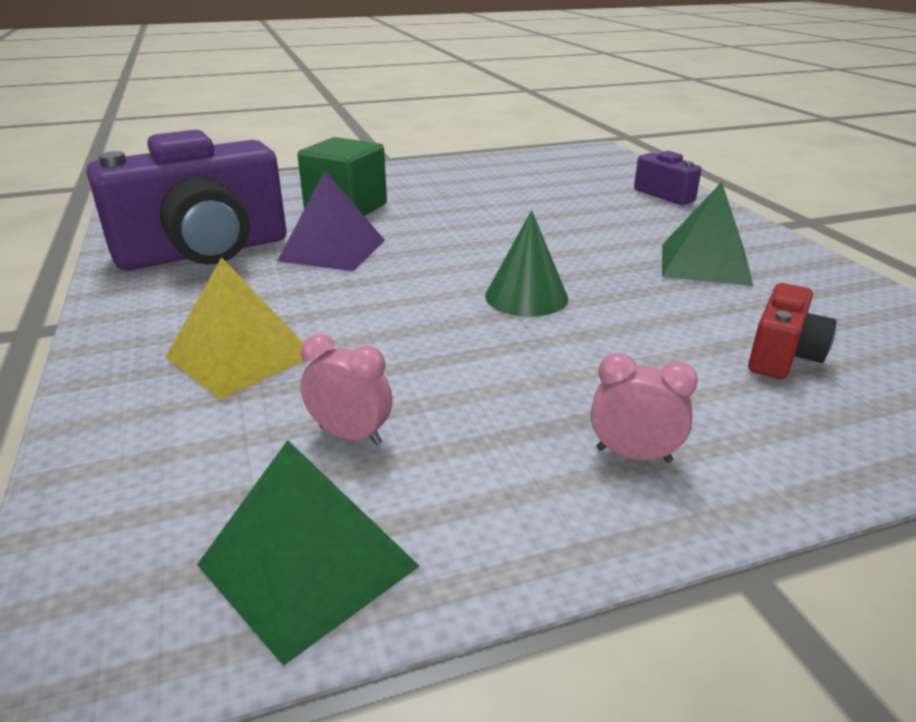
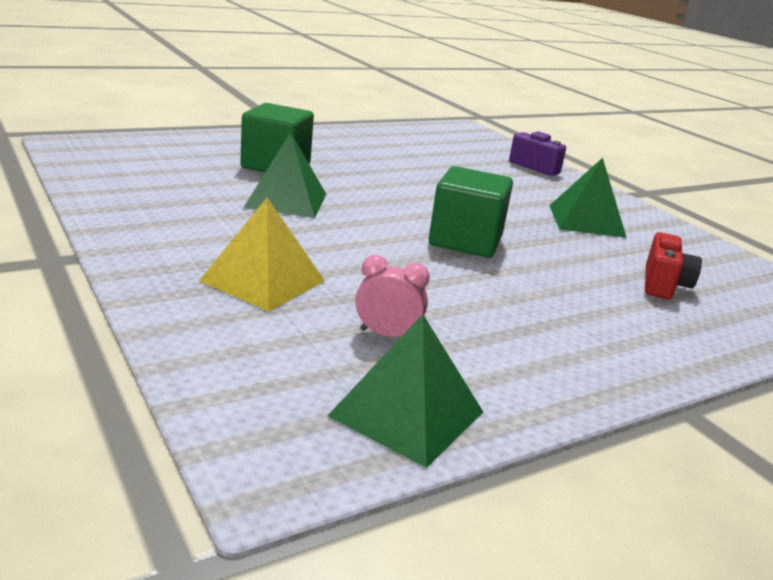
camera: 15 degrees left, 5 degrees down
(204, 252) = (171, 198): purple camera -> none
(332, 250) = (286, 200): purple pyramid -> green pyramid
(526, 296) = (465, 241): green cone -> green cube
(633, 455) = (591, 345): pink clock -> none

